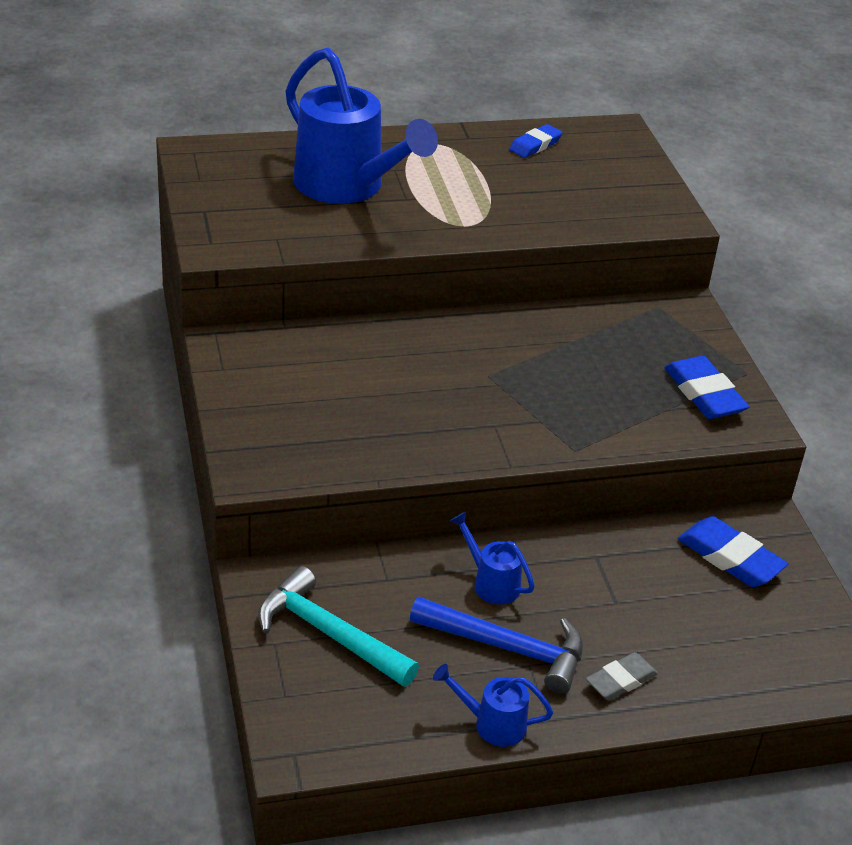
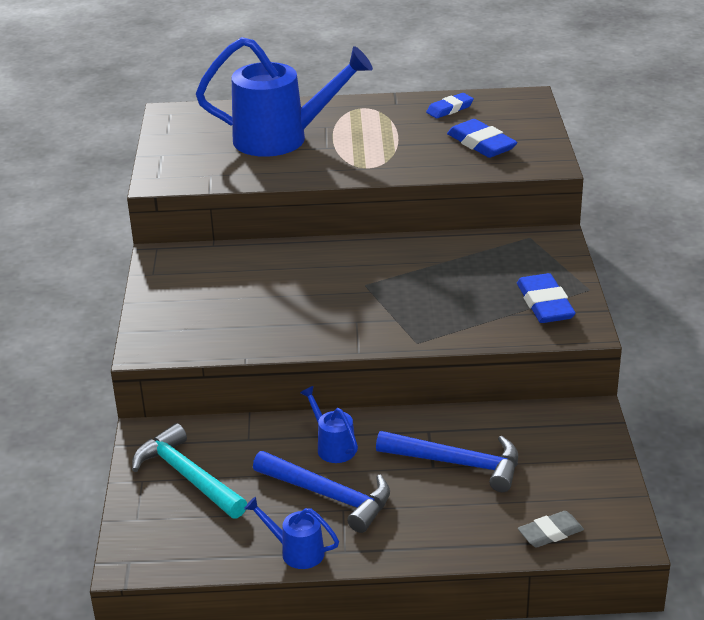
camera: 15 degrees right, 5 degrees down
(347, 187) = (282, 139): blue watering can -> blue watering can turned 60 degrees counterclockwise
(621, 680) = (416, 526): grey eraser -> grey eraser (550, 533)
(642, 596) = (457, 463): none -> blue hammer
(730, 558) = (545, 438): blue eraser -> blue eraser (481, 144)

